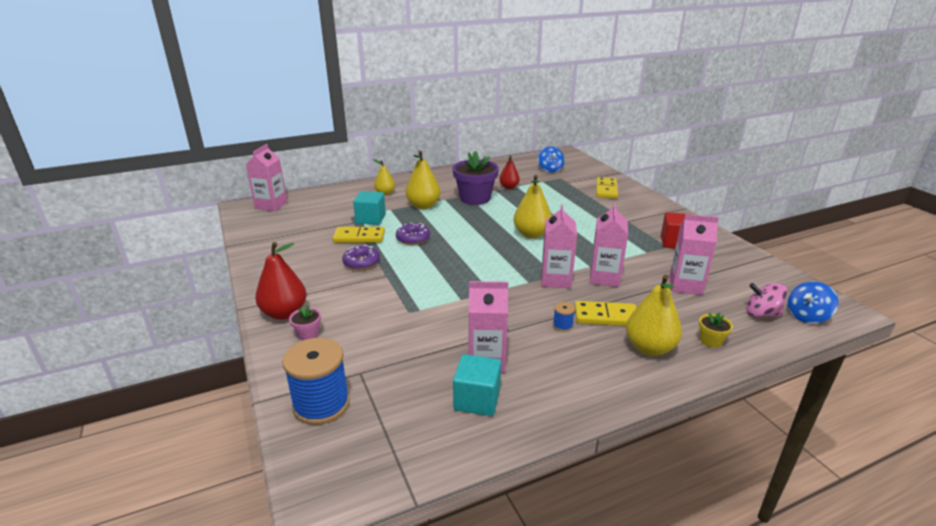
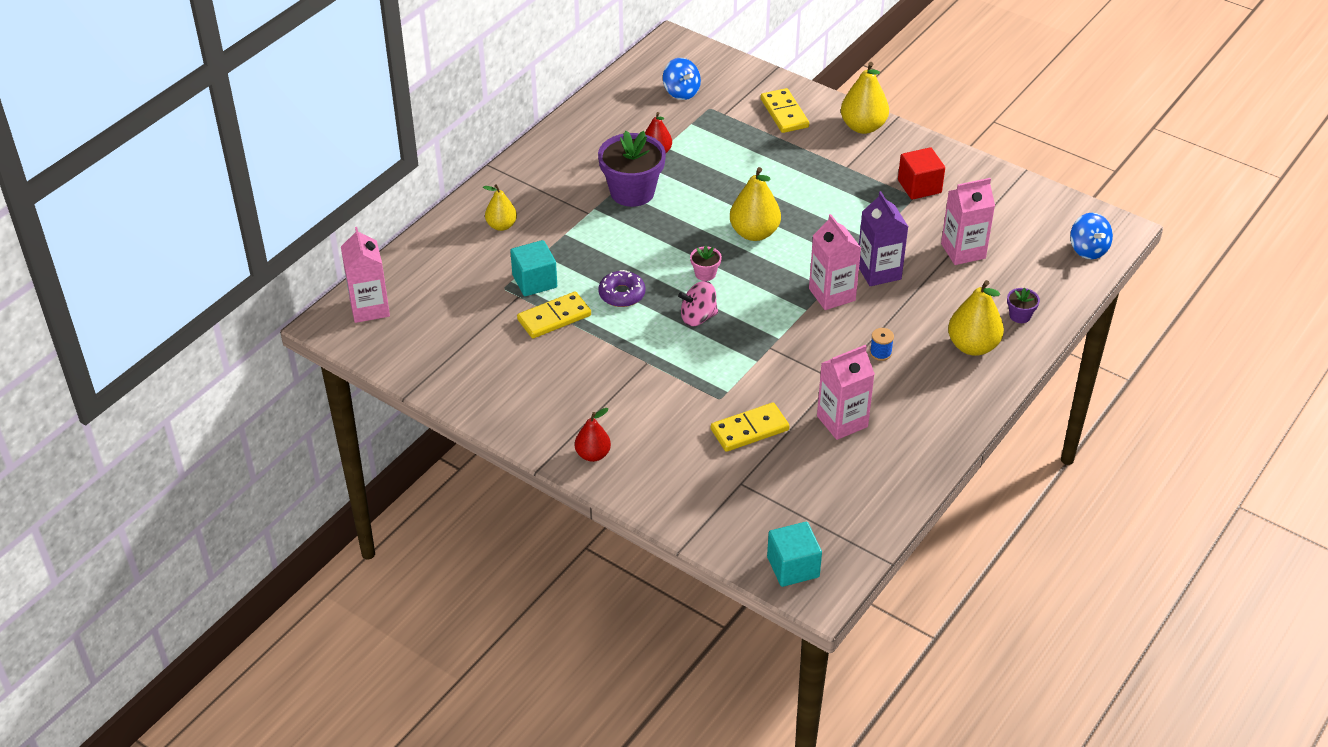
camera: 30 degrees left, 15 degrees up
(284, 313) = (593, 455): red pear -> red pear, size x0.62
(308, 334) = (646, 467): pink flower pot -> pink flower pot (705, 274)
(321, 404) = (739, 526): blue spool -> none
(361, 262) = (600, 355): purple donut -> none
(423, 206) = (578, 231): yellow pear -> yellow pear (863, 127)
(477, 399) = (865, 463): turquoise cube -> turquoise cube (793, 567)
(604, 278) = (879, 272): pink carton -> purple carton
(606, 316) = (912, 324): yellow domino -> yellow domino (749, 430)
(711, 341) = (1020, 316): yellow flower pot -> purple flower pot
(761, 314) = (1048, 262): pink spinning top -> pink spinning top (698, 317)
(807, 316) = (1088, 249): blue spinning top -> blue spinning top turned 45 degrees counterclockwise

